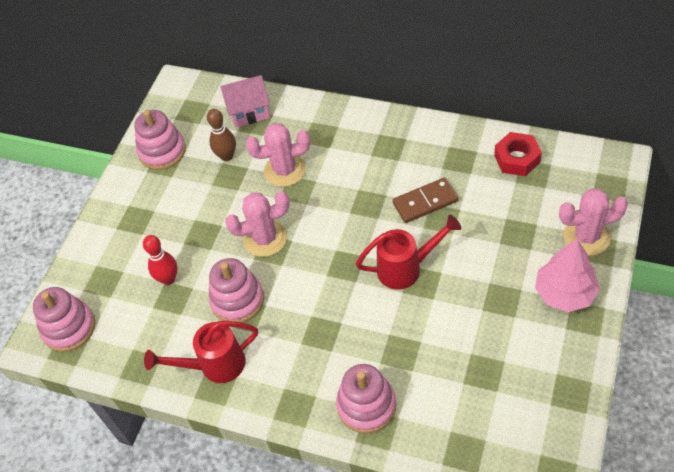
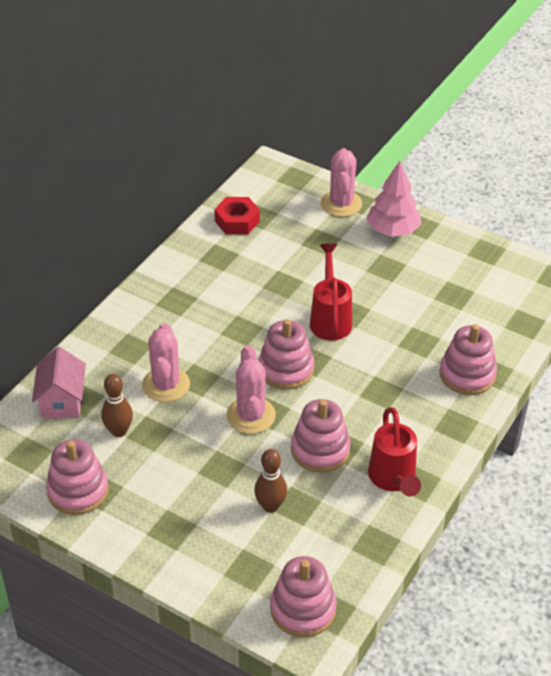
camera: 85 degrees left, 10 degrees down
(168, 279) = (270, 506): red bowling pin -> brown bowling pin
(328, 250) = (286, 369): none -> pink stacking toy
(425, 202) = (258, 290): brown domino -> none

